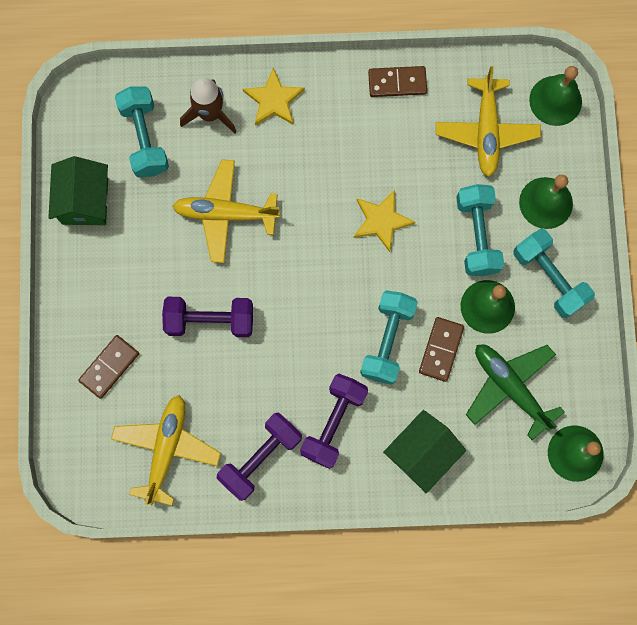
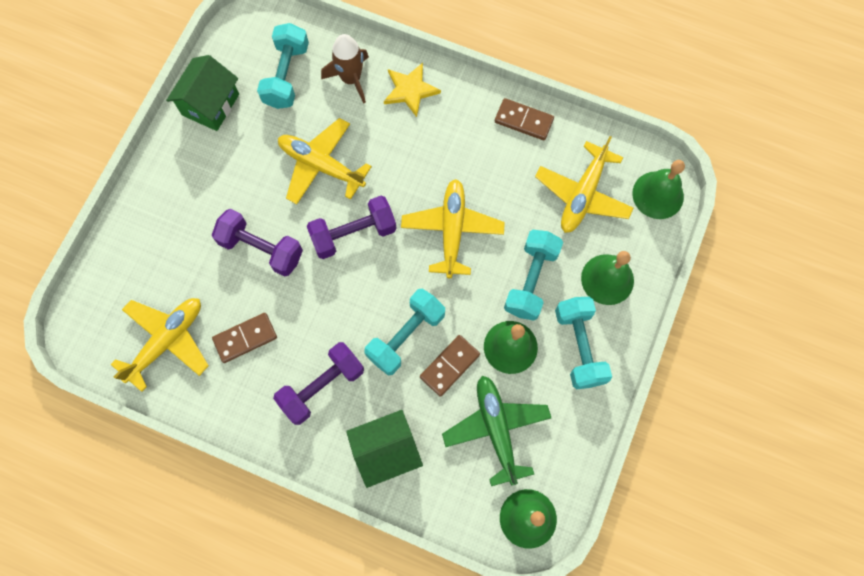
camera: 25 degrees right, 5 degrees down
(109, 367) = (156, 249): brown domino -> brown domino (245, 338)
(260, 457) = (242, 387): purple dumbbell -> purple dumbbell (353, 234)
(381, 221) = (452, 230): yellow star -> yellow plane

